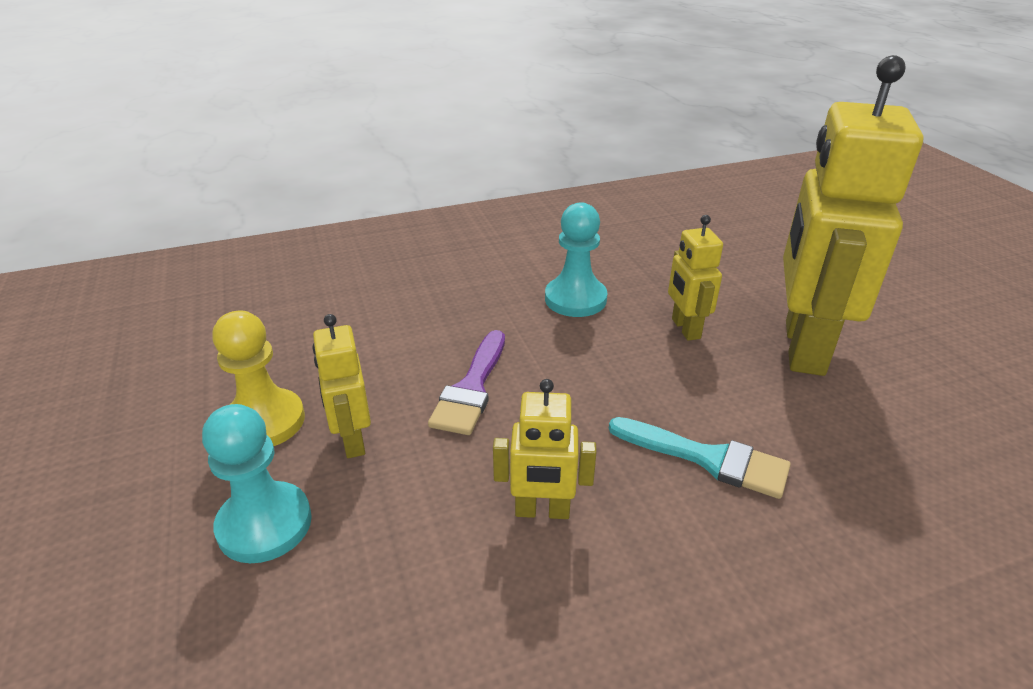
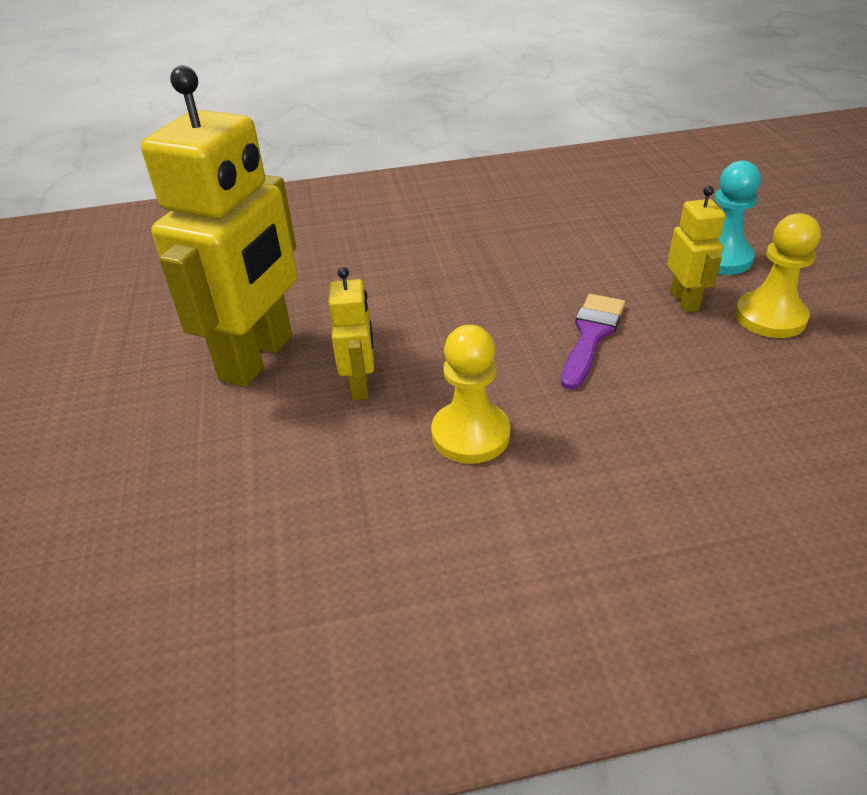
camera: 170 degrees left, 5 degrees up
(542, 511) = (535, 257): yellow robot -> none
(575, 299) = (470, 434): turquoise pawn -> yellow pawn
(708, 458) = (409, 279): turquoise brush -> none

